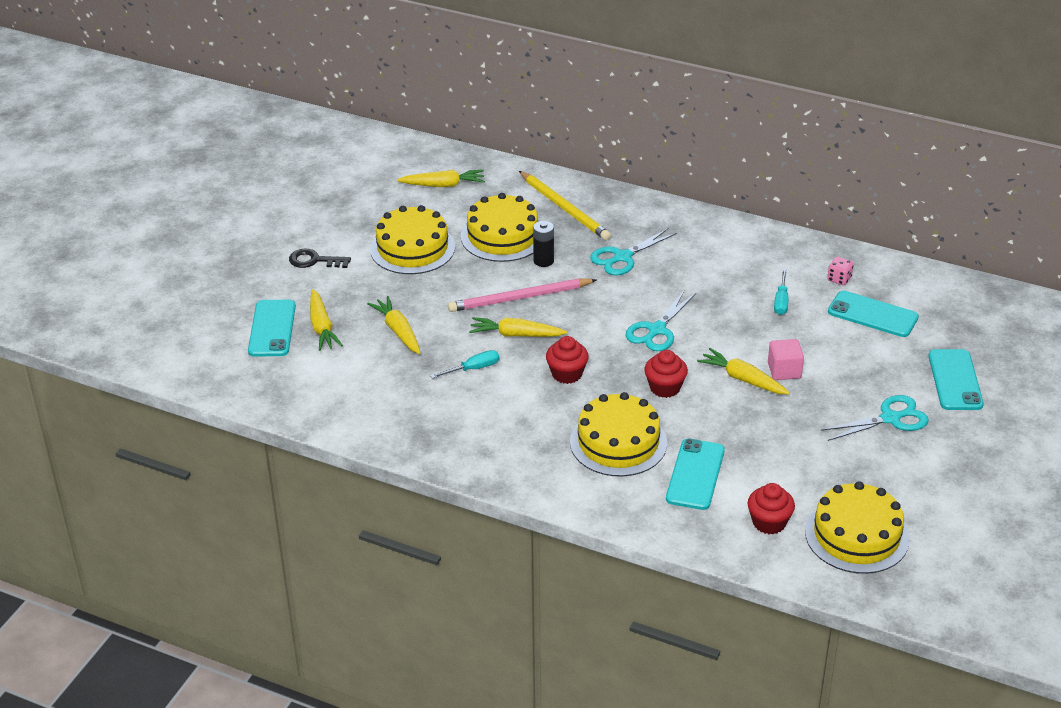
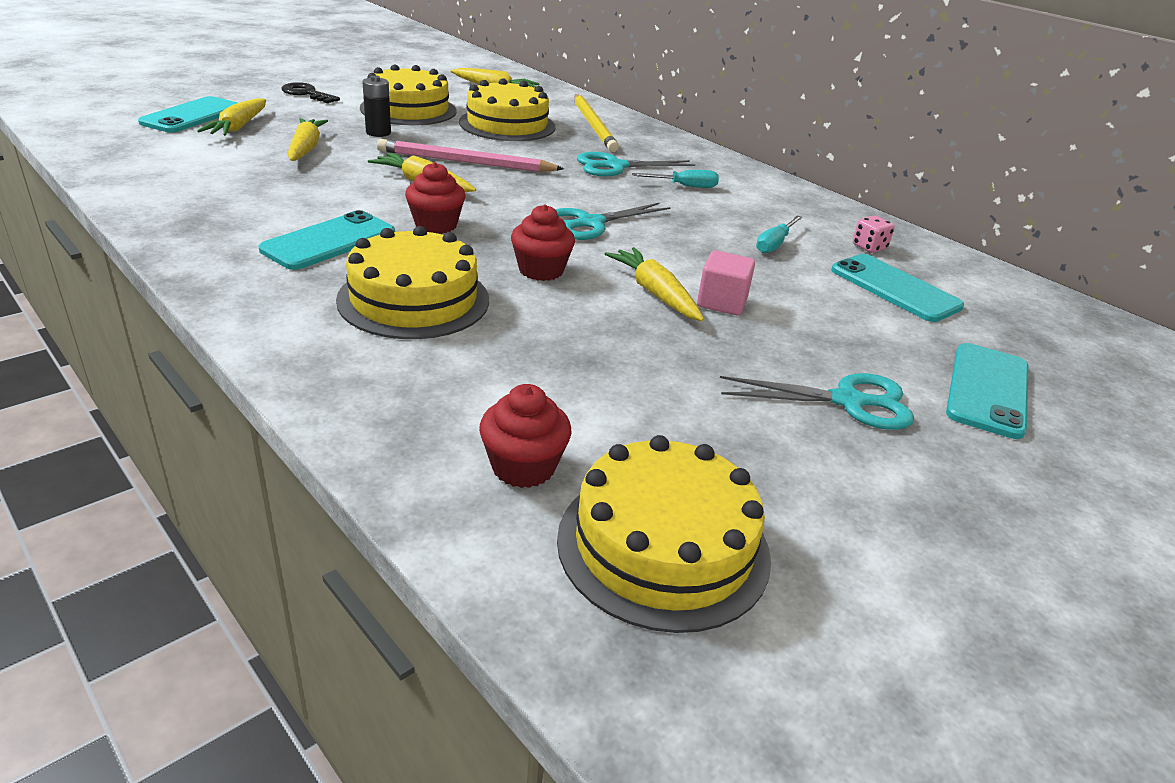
camera: 20 degrees right, 5 degrees down
(473, 369) = (337, 192): turquoise screwdriver -> turquoise screwdriver (685, 186)
(543, 261) = (526, 147): black battery -> black battery (378, 133)
(695, 474) = (476, 366): turquoise phone -> turquoise phone (329, 241)

